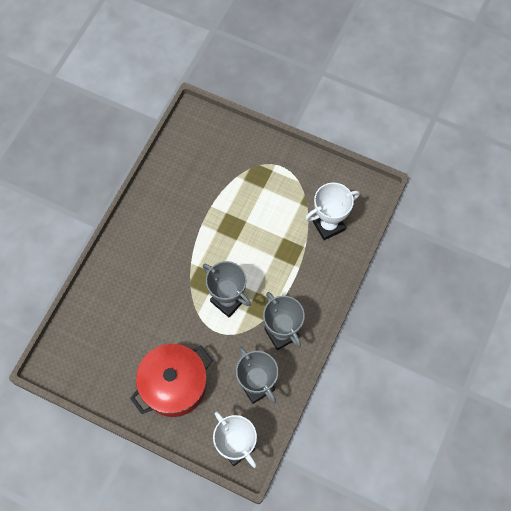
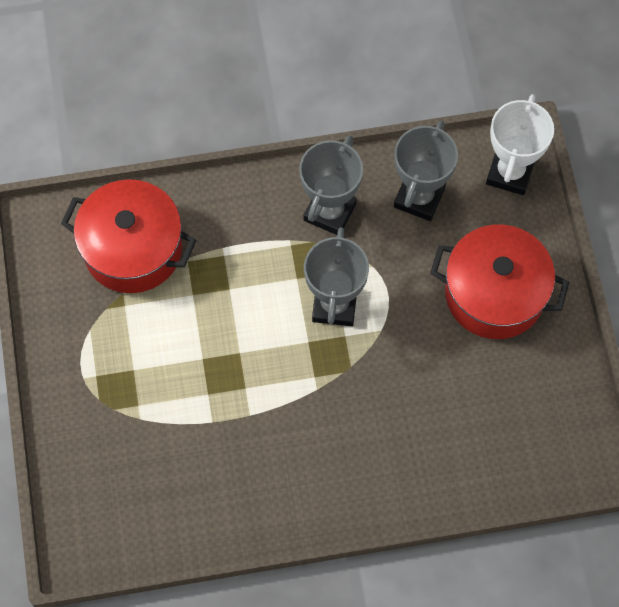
camera: 125 degrees left, 0 degrees up
(328, 225) = (133, 249): white trophy -> red pot

